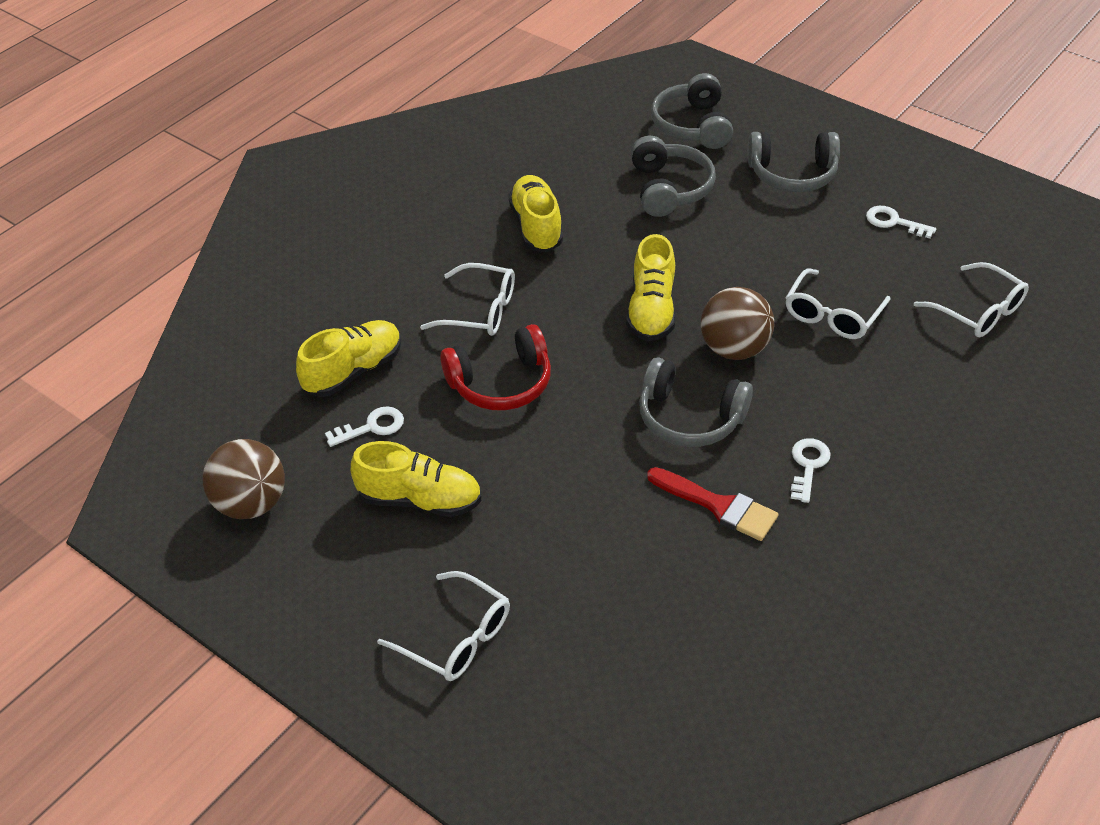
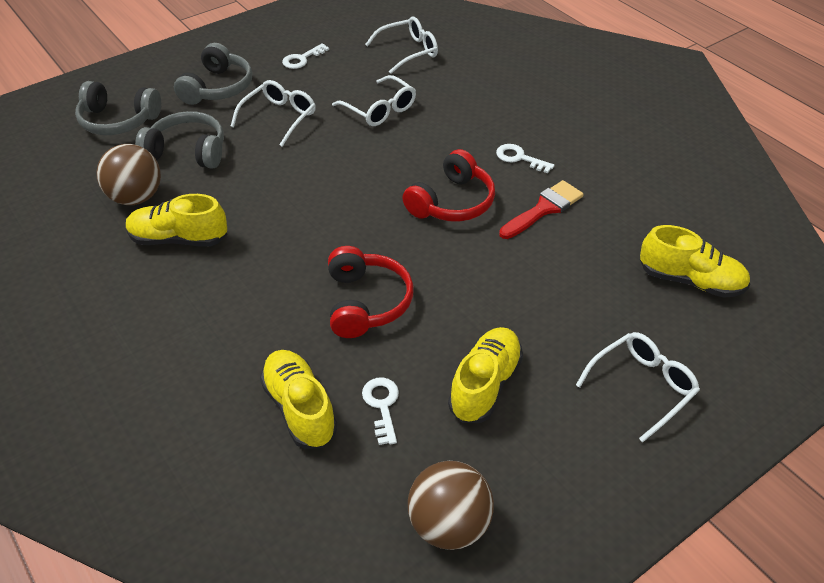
camera: 75 degrees left, 0 degrees up
(480, 311) = (267, 299): white glasses -> white glasses (279, 118)
(651, 310) = (326, 195): yellow shoe -> yellow shoe (690, 281)
(689, 418) = (452, 202): grey headphones -> red headphones
(734, 349) = (391, 163): brown ball -> brown ball (136, 197)

